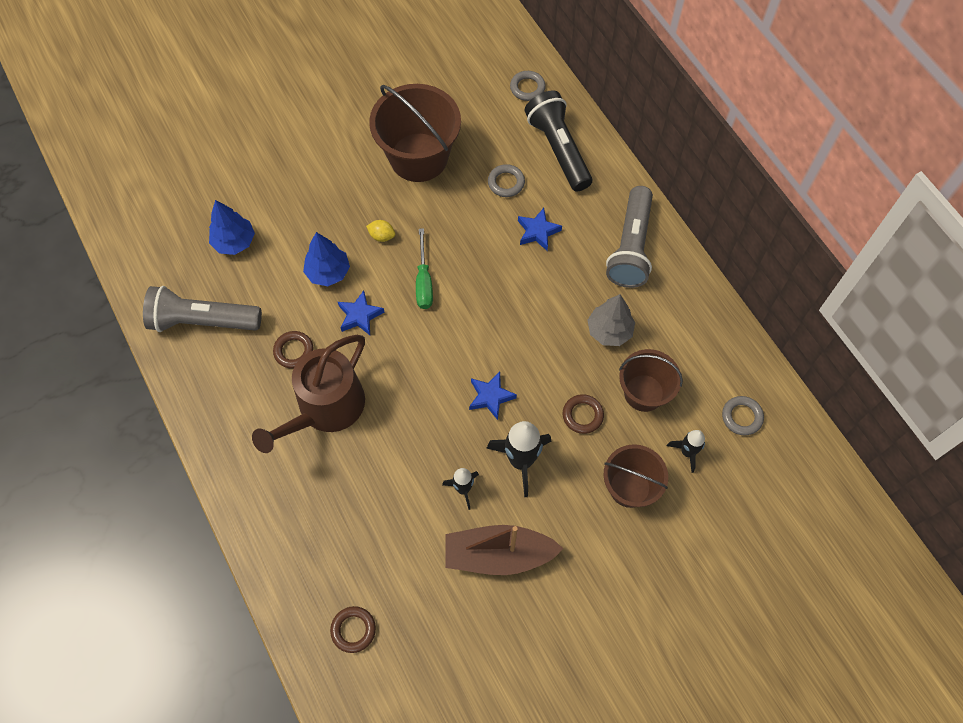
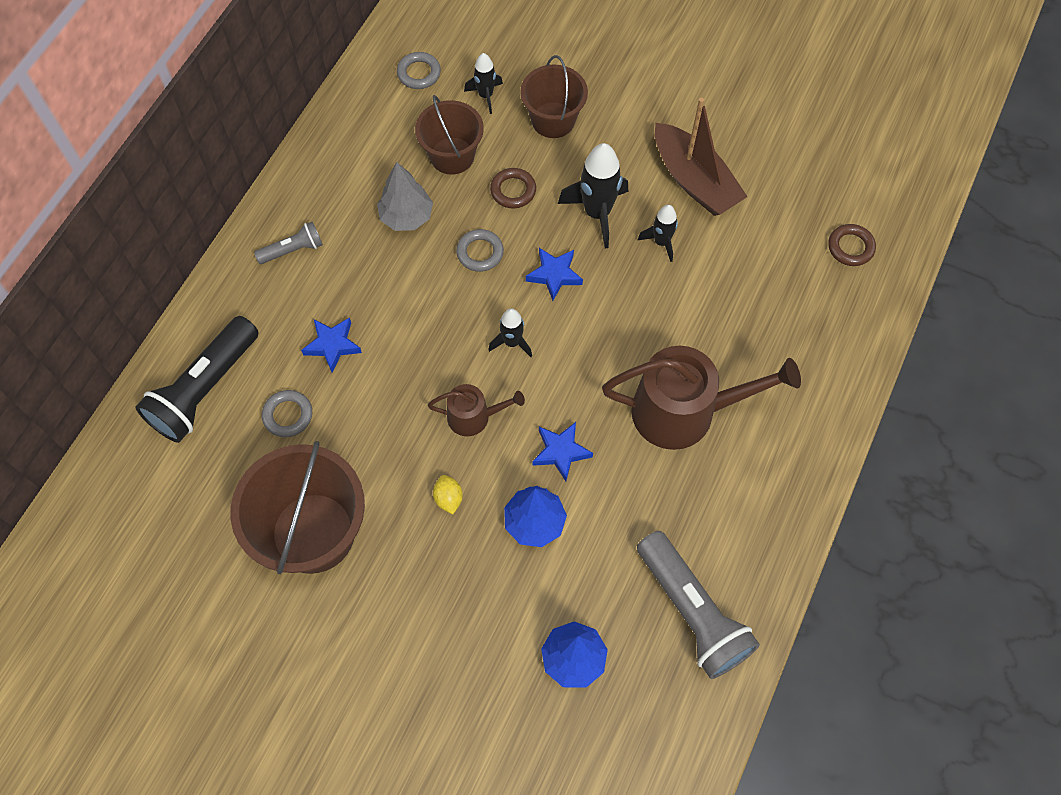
camera: 125 degrees left, 0 degrees up
(294, 351) = (650, 488): brown ring -> none
(424, 281) = (474, 417): green screwdriver -> brown watering can
(459, 336) = (512, 342): none -> black rocket
(527, 88) = (129, 477): grey ring -> grey ring (480, 253)
(630, 247) = (293, 250): grey flashlight -> grey flashlight, size x0.50

